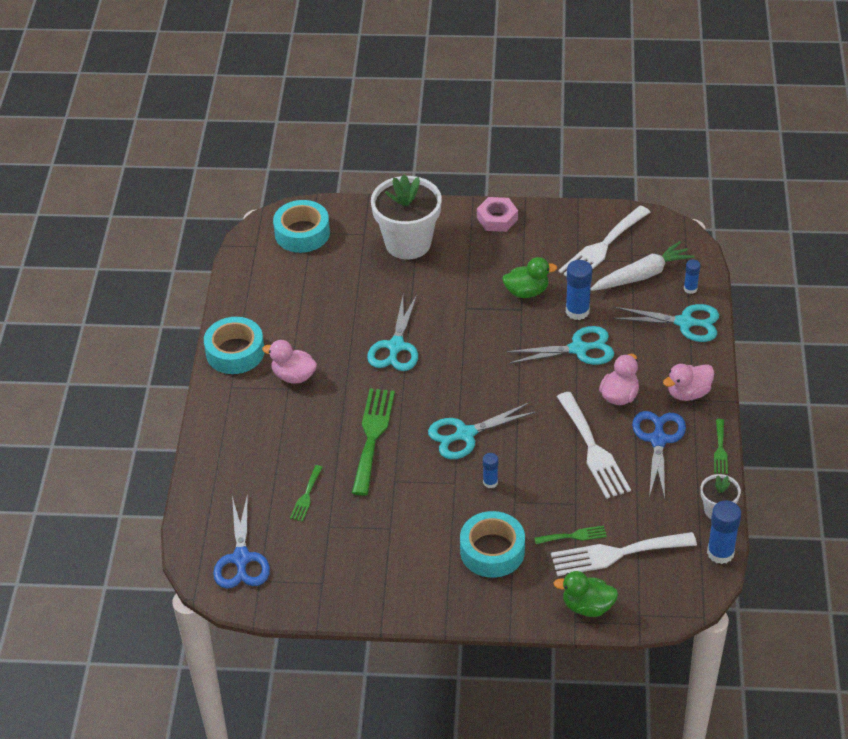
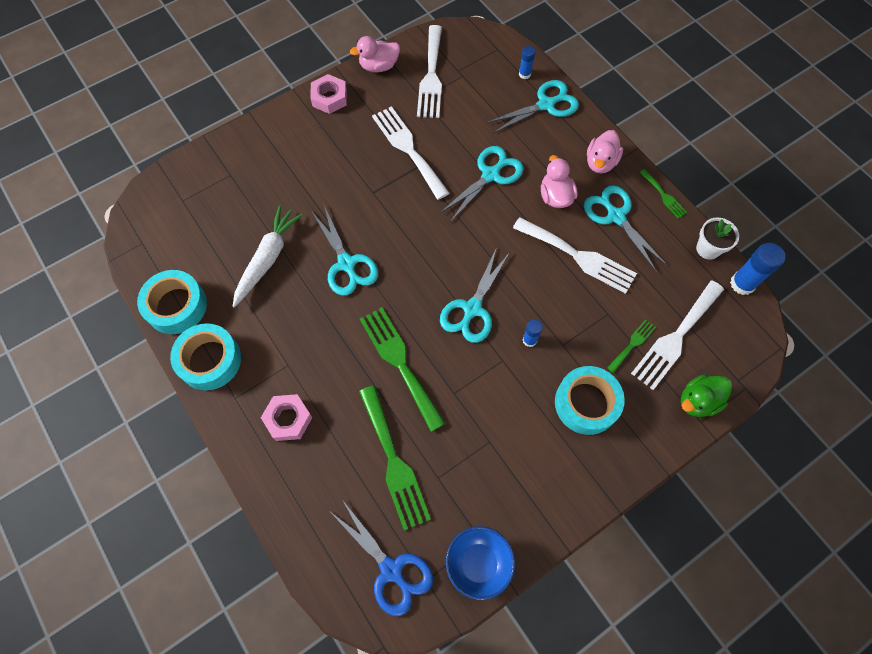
camera: 40 degrees left, 20 degrees up
(256, 423) = (288, 419): none -> pink nut
(293, 376) = (282, 349): pink duck -> pink duck (379, 66)
(302, 233) = (174, 205): turquoise tape -> turquoise tape (176, 306)
(306, 496) = (394, 462): green fork -> green fork, size x2.01
(306, 595) = (478, 563): none -> blue bowl
(408, 243) = (275, 161): white flower pot -> none
(527, 292) = (408, 149): green duck -> white fork
(577, 311) = (461, 142): blue glue stick -> none
(642, 275) = (481, 83): white carrot -> white carrot (268, 259)
(658, 440) = (616, 216): blue scissors -> turquoise scissors

